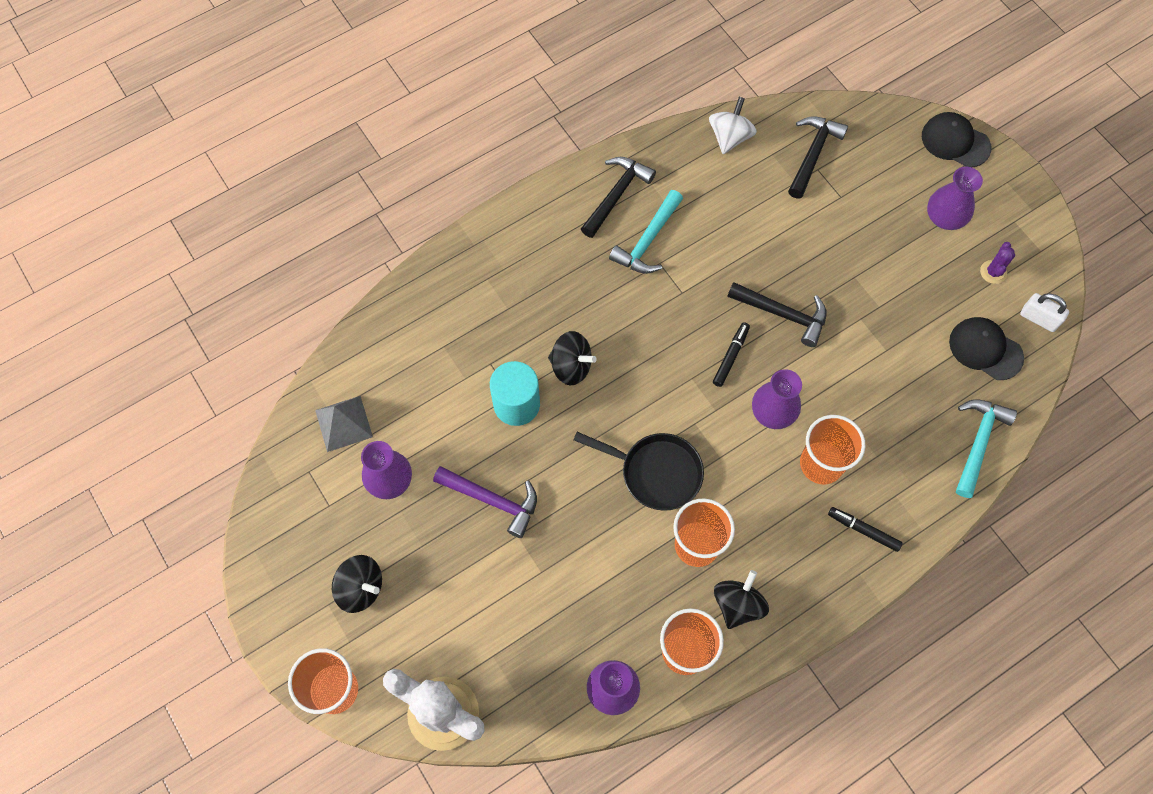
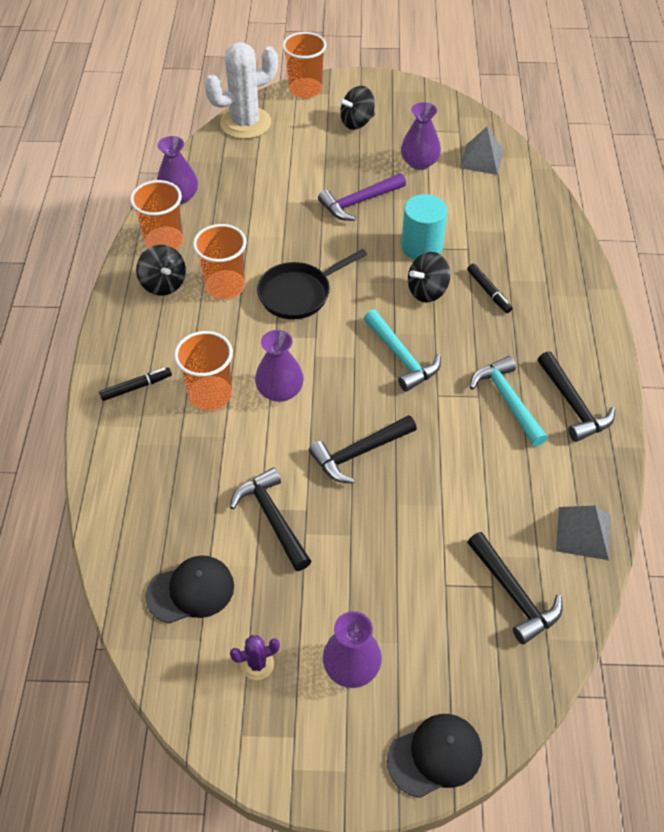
camera: 125 degrees right, 15 degrees down
(730, 137) = (583, 533): white spinning top -> grey pyramid
(730, 356) = (351, 392): black marker -> black marker (488, 292)
(887, 336) = (272, 518): none -> black hammer
(978, 443) = (120, 516): turquoise hammer -> turquoise hammer (401, 357)
(993, 272) = (257, 664): purple cactus -> purple cactus turned 75 degrees counterclockwise
(1038, 319) = (176, 666): white padlock -> none

